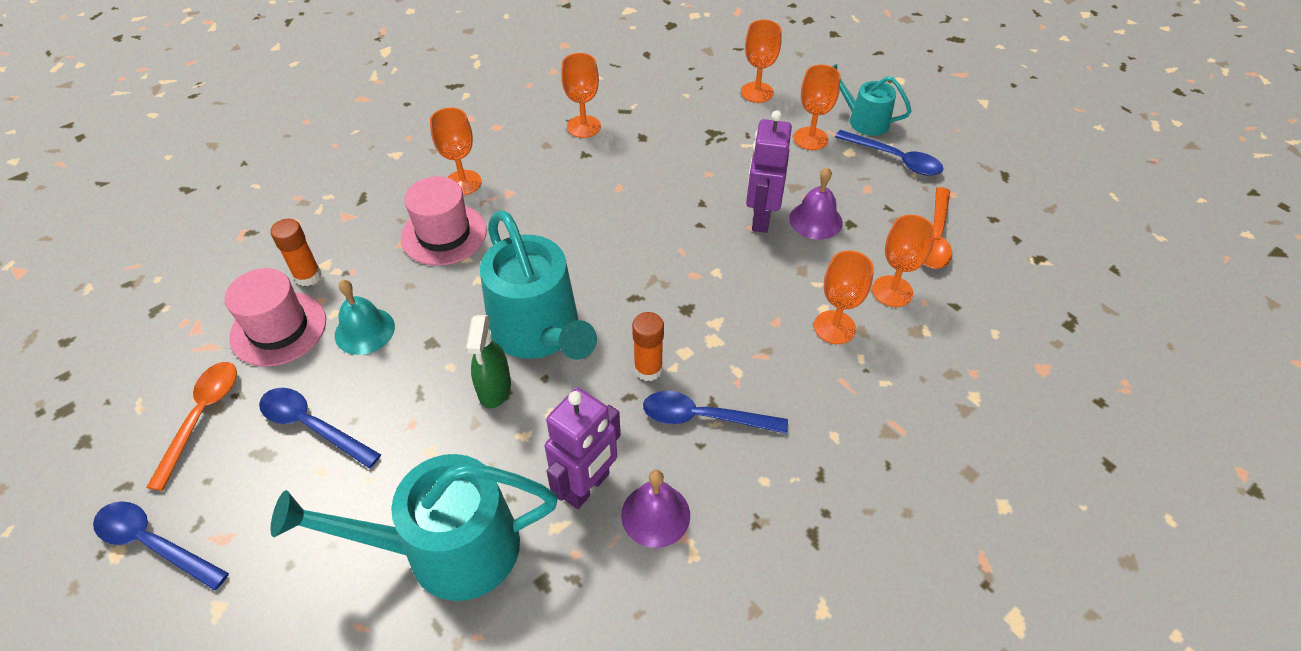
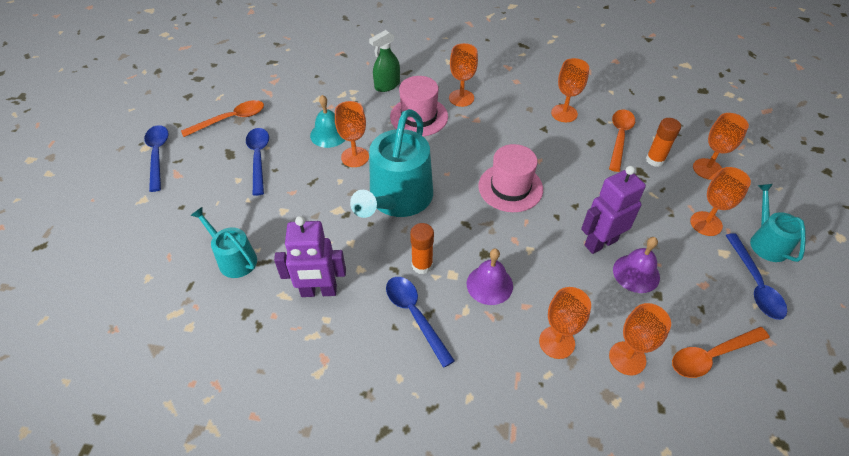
camera: 50 degrees right, 0 degrees up
(278, 329) = (300, 105): pink hat -> pink hat (510, 187)
(308, 276) = (339, 91): orange glue stick -> orange glue stick (655, 160)
(432, 329) = (355, 157): none -> orange goblet
(448, 549) = (234, 259): turquoise watering can -> turquoise watering can, size x0.54
(494, 389) = (343, 208): green spray bottle -> green spray bottle (387, 85)
(655, 515) = (328, 336): purple bell -> purple bell (489, 284)
(659, 115) = (619, 137): none -> orange spoon

